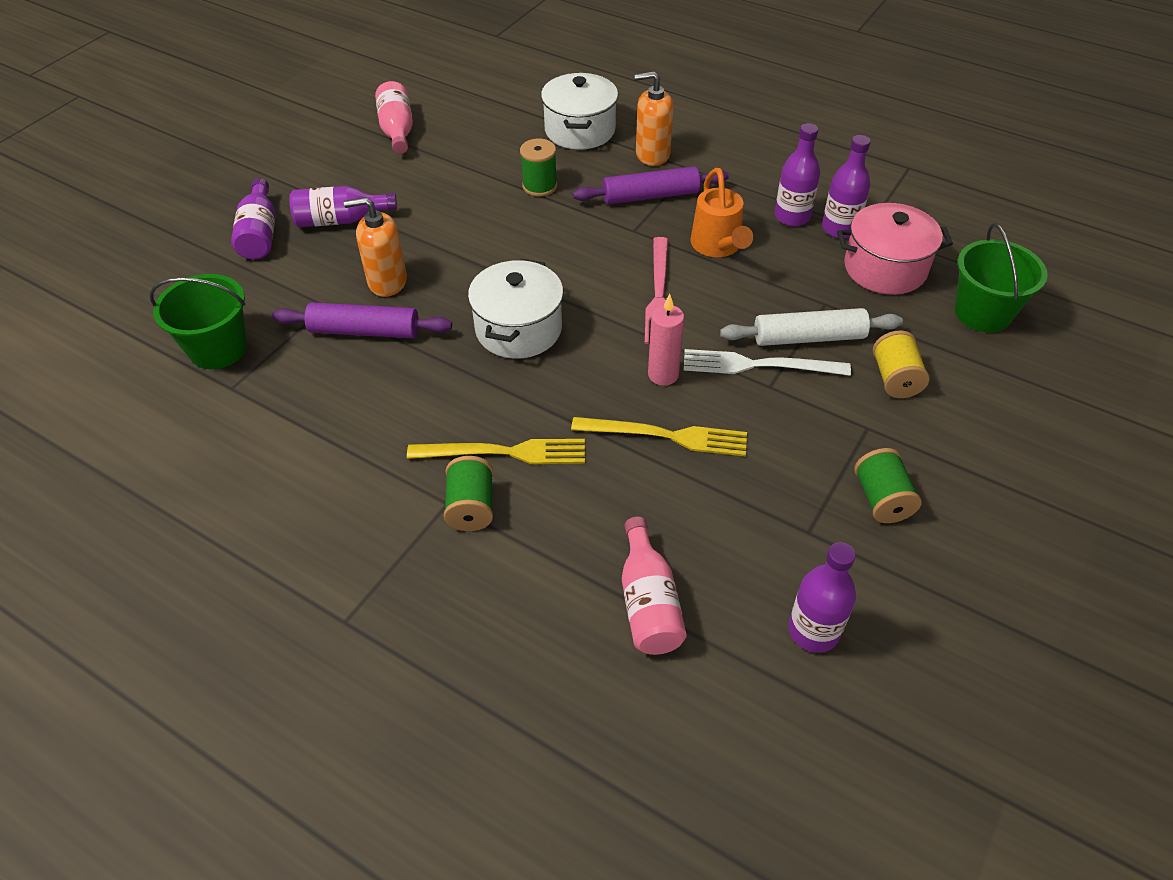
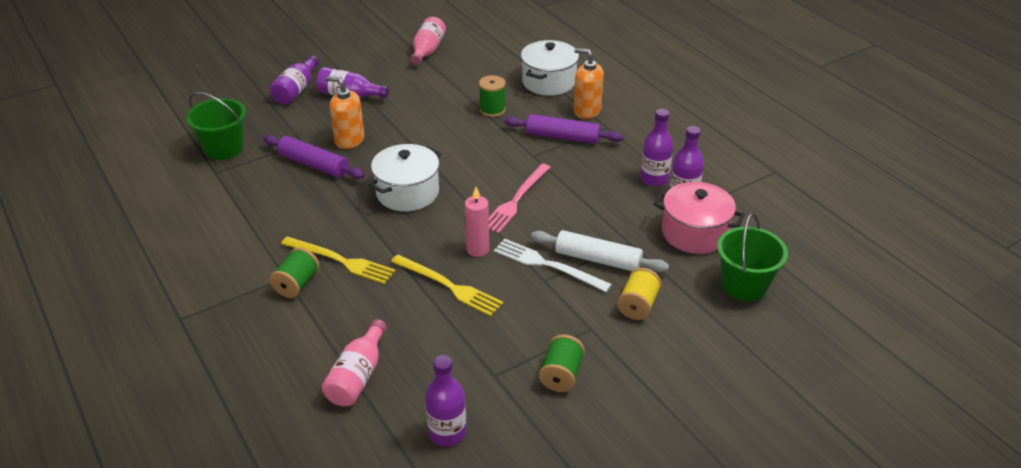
camera: 25 degrees right, 10 degrees down
(718, 246) = (583, 182): orange watering can -> none

